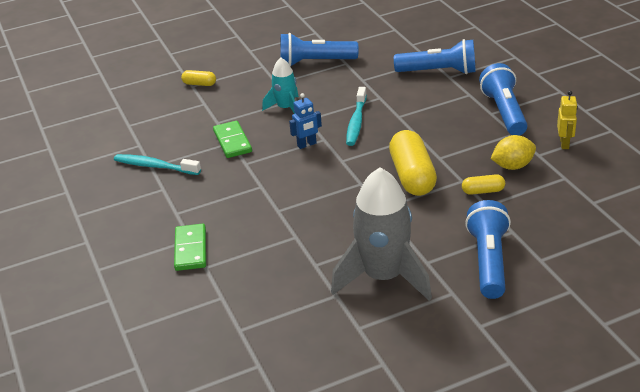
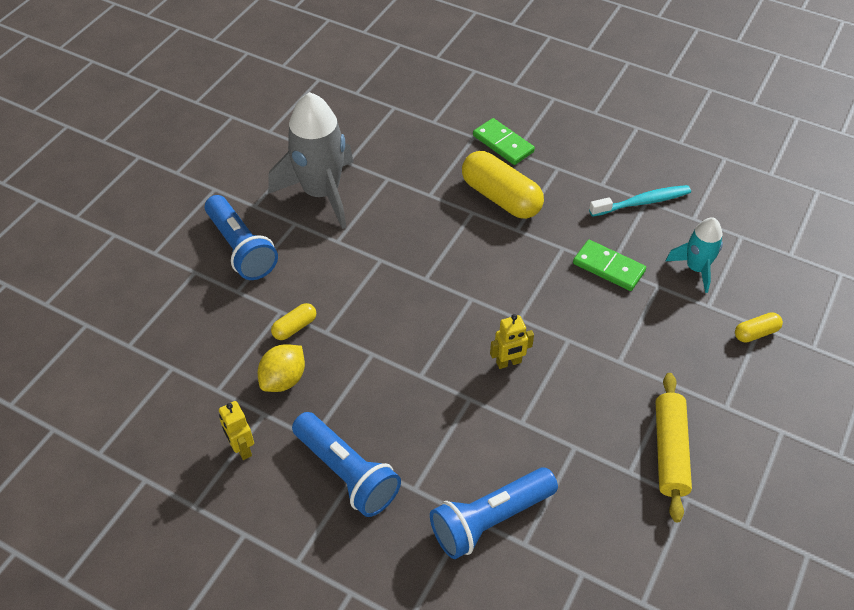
camera: 140 degrees right, 15 degrees up
(286, 108) = (610, 344): turquoise rocket -> turquoise rocket (696, 268)
(307, 145) = (528, 301): blue robot -> none
(315, 62) = (670, 451): blue flashlight -> yellow rolling pin
(356, 122) = (509, 363): turquoise toothbrush -> yellow robot
(412, 176) = (381, 312): yellow capsule -> yellow capsule (501, 197)

